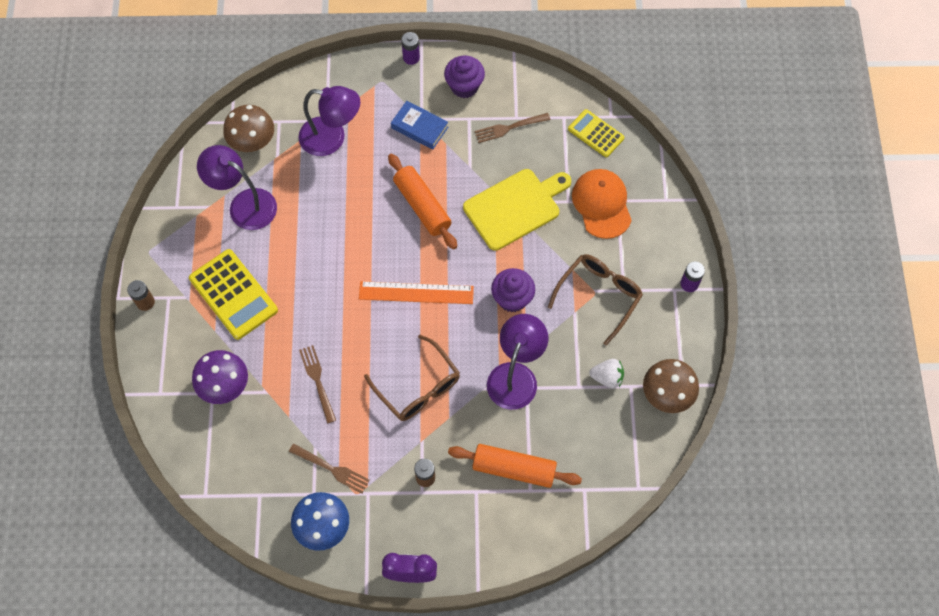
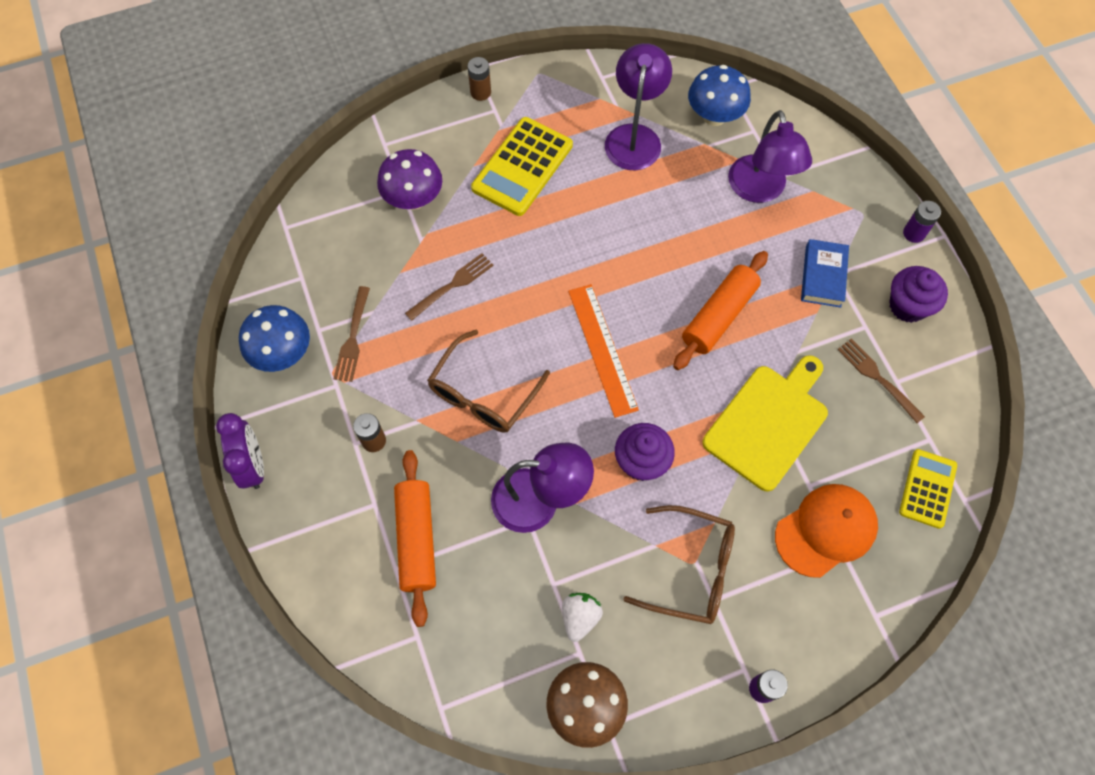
camera: 70 degrees right, 0 degrees up
(253, 142) = (714, 116): brown mushroom -> blue mushroom
(515, 207) = (768, 423): yellow cutting board -> yellow cutting board turned 90 degrees counterclockwise
(607, 377) = (580, 617): white strawberry -> white strawberry turned 150 degrees counterclockwise

